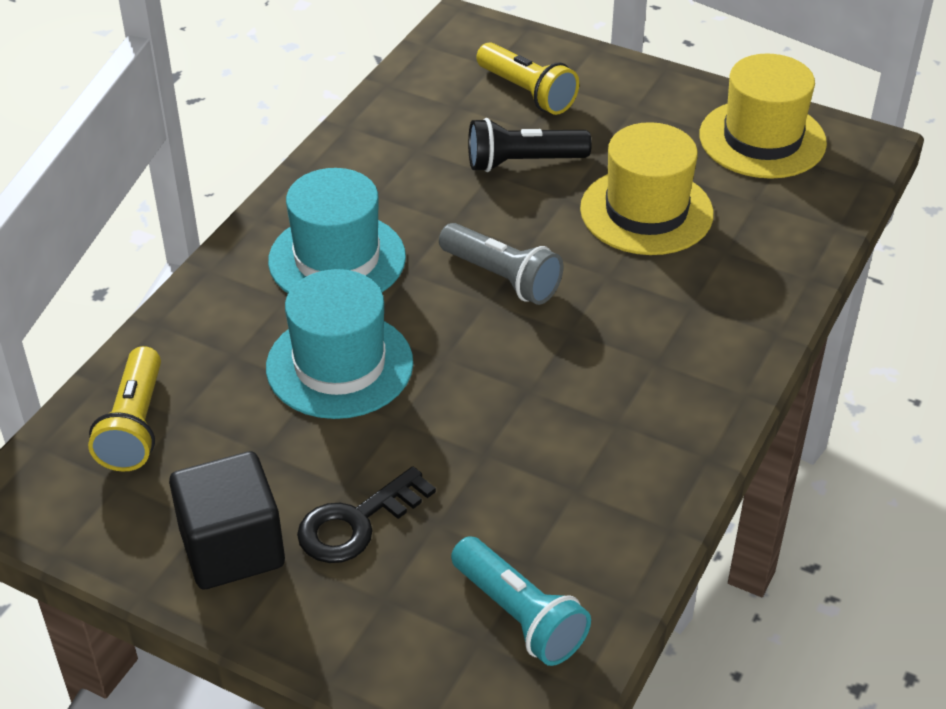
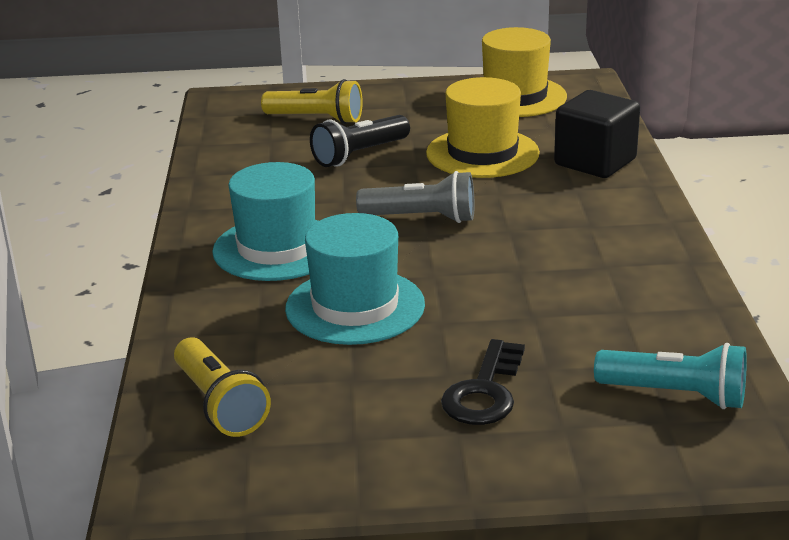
camera: 30 degrees left, 15 degrees down
(232, 548) = (401, 447): black cube -> black cube (595, 162)

